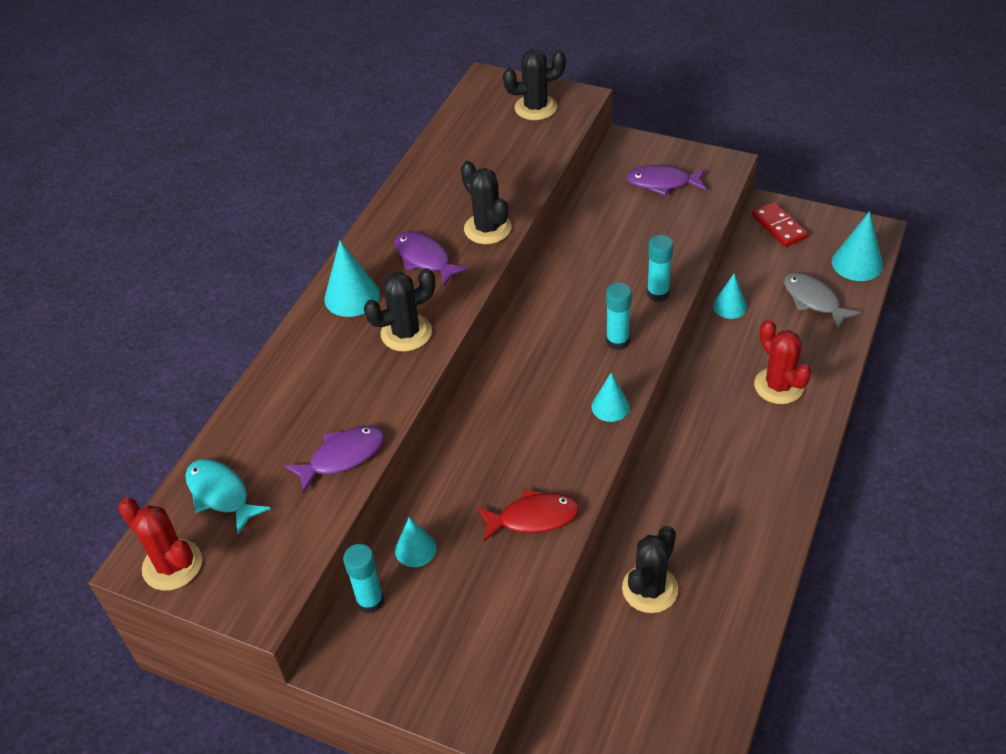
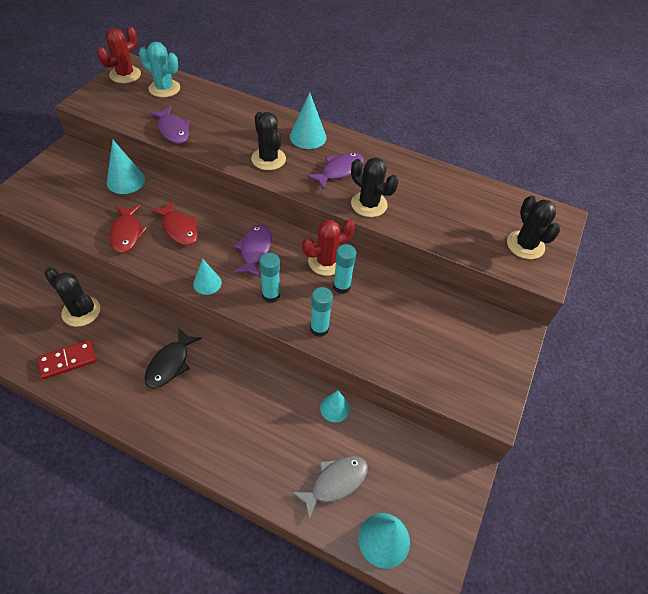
camera: 85 degrees right, 5 degrees up
(221, 494) = (164, 88): turquoise fish -> turquoise cactus
(370, 601) = (99, 162): turquoise glue stick -> turquoise glue stick (341, 286)
(415, 549) = (126, 181): turquoise cone -> turquoise cone, size x1.52
(487, 228) = (369, 204): black cactus -> black cactus turned 75 degrees clockwise
(515, 456) = (179, 229): none -> red fish
(662, 183) = (462, 353): purple fish -> purple fish (255, 250)
(711, 465) = (170, 364): none -> black fish
(778, 386) = (237, 428): red cactus -> red cactus (326, 262)
(779, 227) = (439, 473): red domino -> red domino (67, 361)

